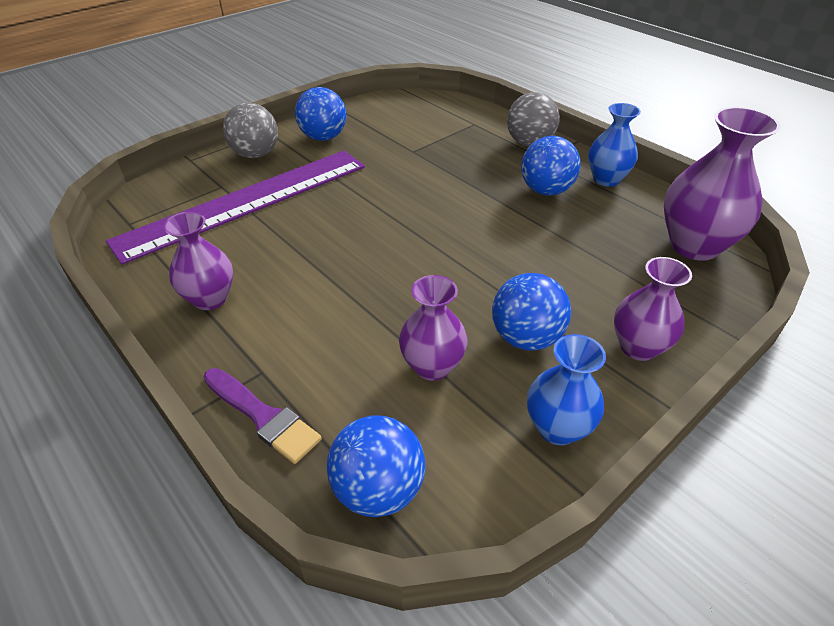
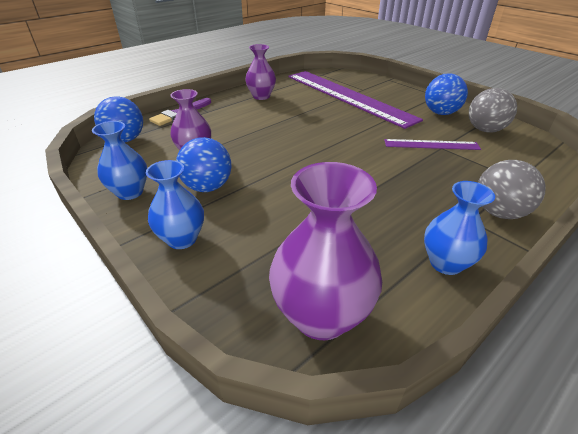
camera: 90 degrees right, 5 degrees down
(256, 154) = (404, 94): grey ball -> grey ball (485, 130)
(406, 156) = (431, 144): none -> purple ruler
(546, 190) = (403, 214): blue ball -> none
(638, 347) = (182, 239): purple vase -> blue vase

